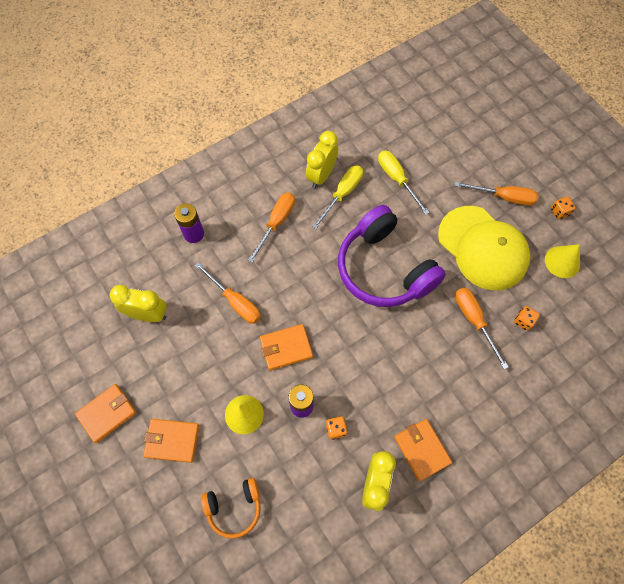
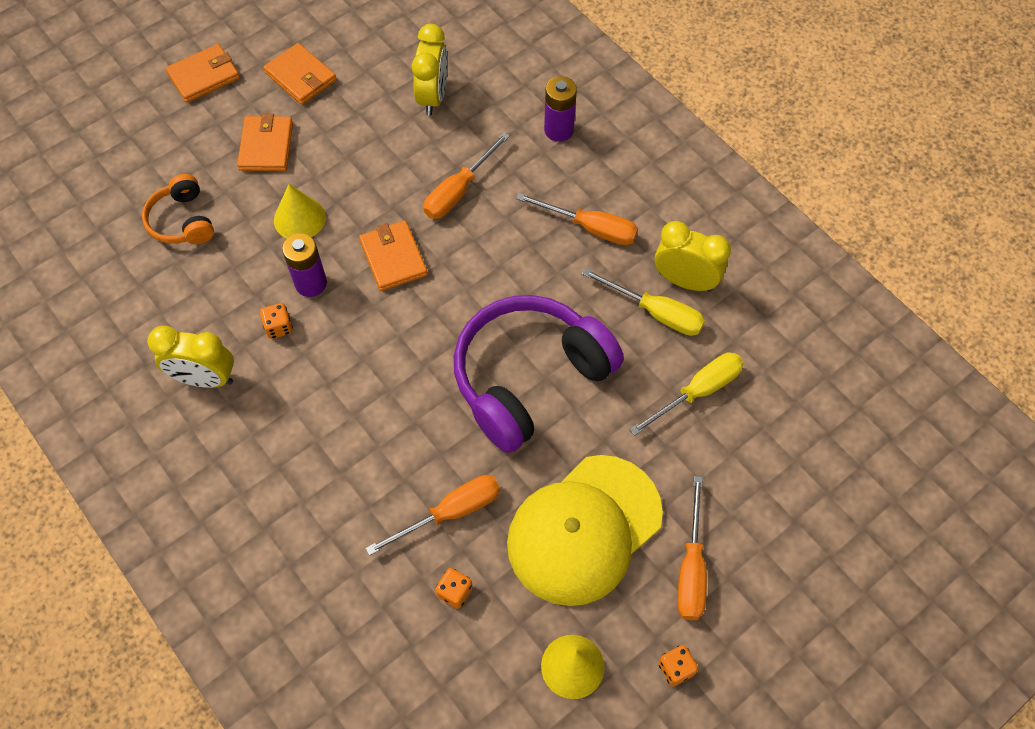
camera: 85 degrees right, 5 degrees down
(421, 449) = (248, 438): orange wallet -> orange wallet (204, 76)

